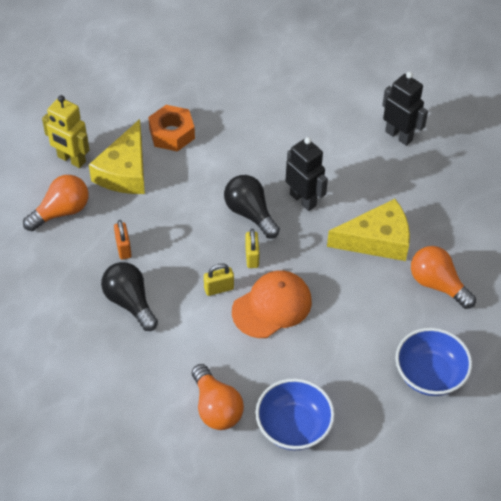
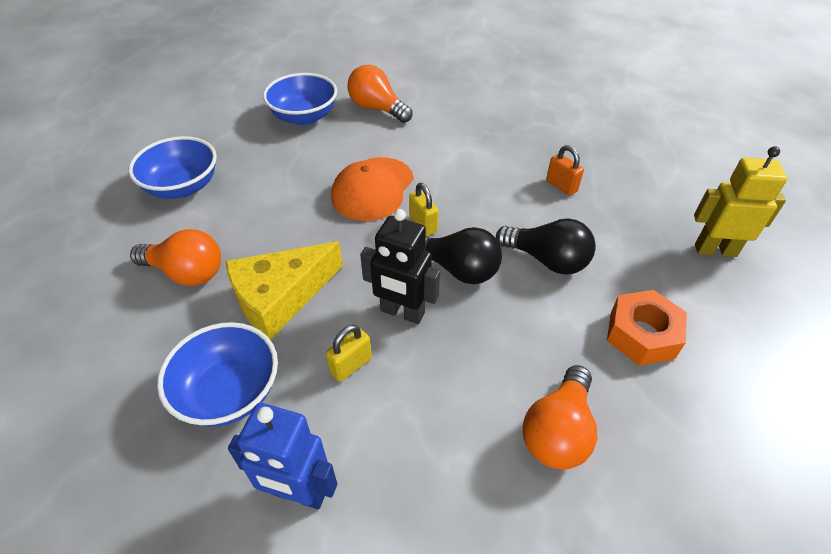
camera: 155 degrees right, 5 degrees down
(61, 212) = (657, 195): orange light bulb -> orange light bulb (558, 431)
(125, 171) = (643, 261): yellow cheese -> none
(130, 302) = (511, 148): black light bulb -> black light bulb (547, 260)
(219, 289) = (437, 185): yellow padlock -> yellow padlock (351, 365)
(399, 135) = (298, 493): black robot -> blue robot
(423, 194) = (229, 392): none -> blue bowl

